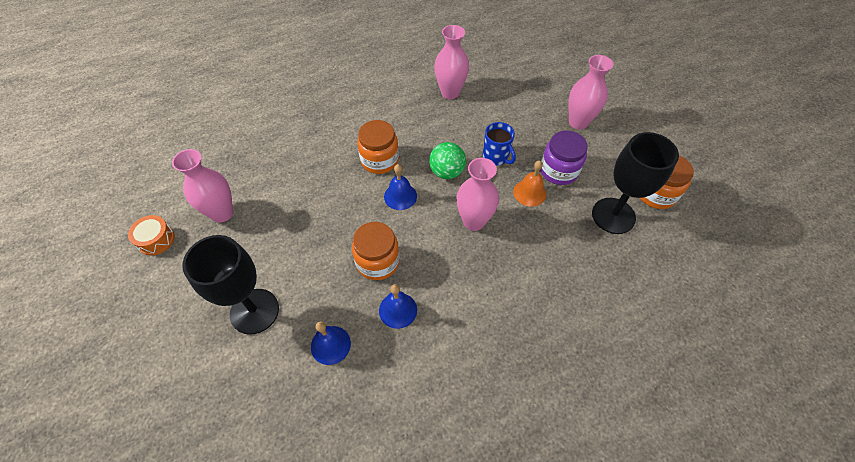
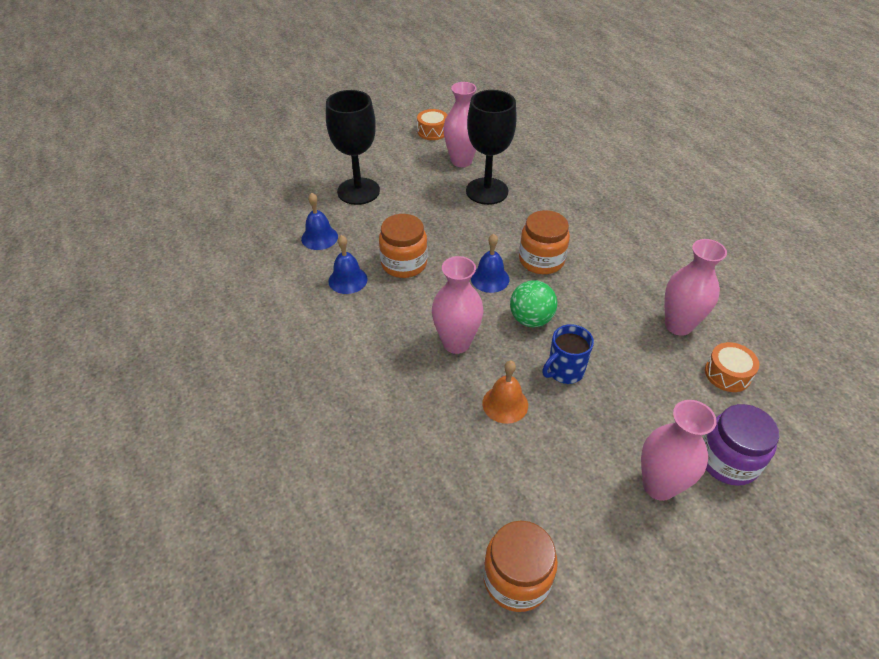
camera: 90 degrees right, 10 degrees down
(490, 78) = (727, 374): none -> orange drum
(558, 171) = (548, 444): purple jar -> purple jar (728, 460)
(613, 216) = (470, 504): black goblet -> black goblet (487, 191)

